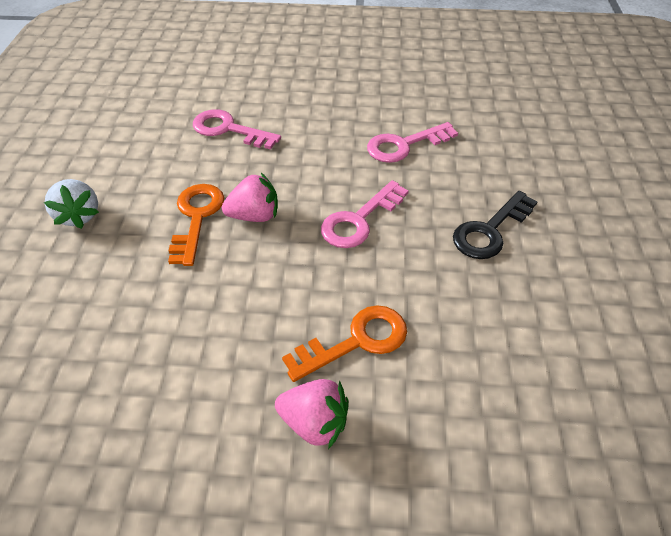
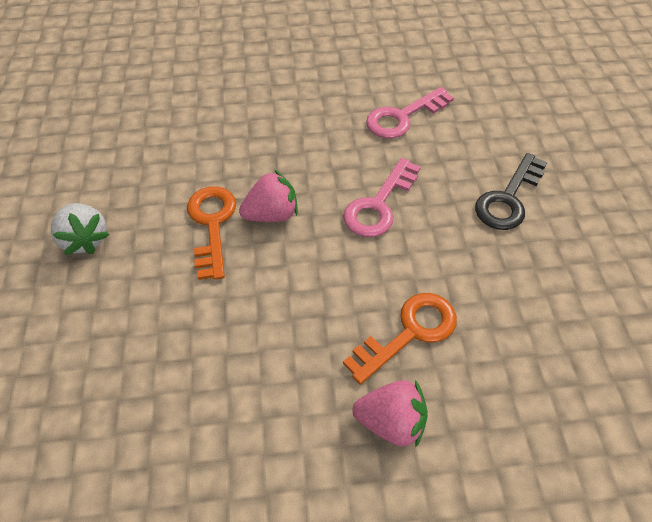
camera: 10 degrees left, 5 degrees up
(229, 129) = (217, 121): pink key -> none

